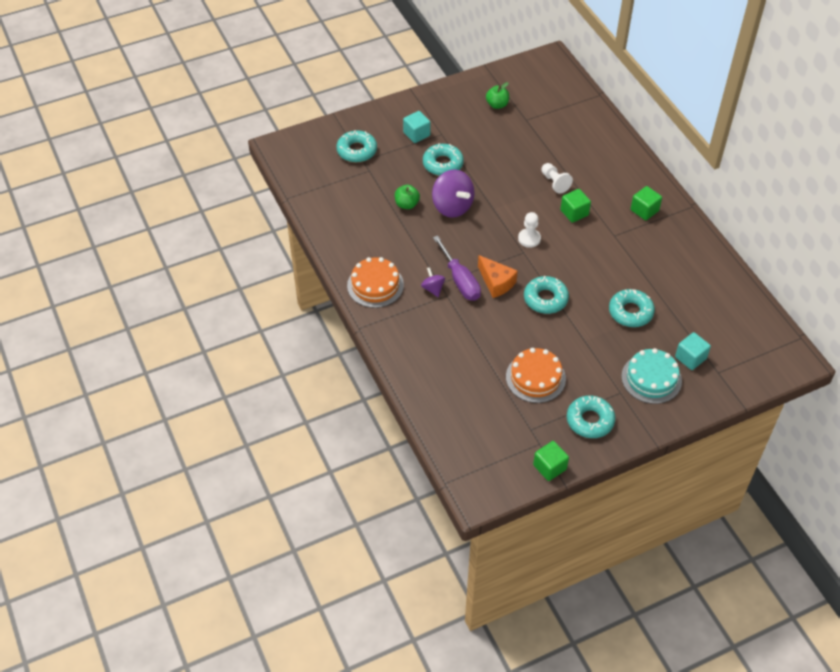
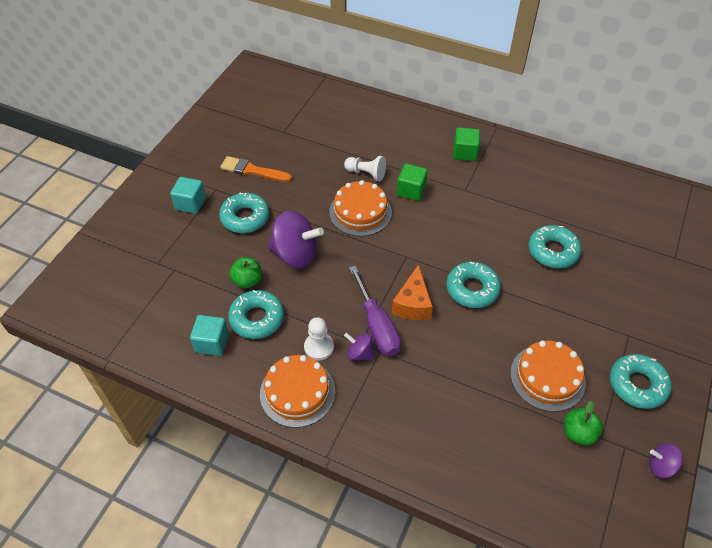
camera: 40 degrees left, 0 degrees up
(357, 151) = (141, 256): turquoise donut -> turquoise donut (257, 318)
(460, 280) = (377, 325): purple screwdriver -> purple screwdriver turned 45 degrees clockwise
(478, 135) = (252, 170): none -> orange brush
(496, 282) = (412, 304): orange cheese -> orange cheese turned 90 degrees clockwise
(497, 105) = (243, 133): green apple -> green apple (578, 433)
(523, 206) = (360, 212): none -> orange cake
(529, 239) = (398, 240): white pawn -> white pawn (319, 347)
(549, 467) = (660, 466): green cube -> purple spinning top
(651, 378) = (636, 302): turquoise cake -> none
(690, 358) = (642, 260): turquoise cube -> turquoise cube (212, 342)

